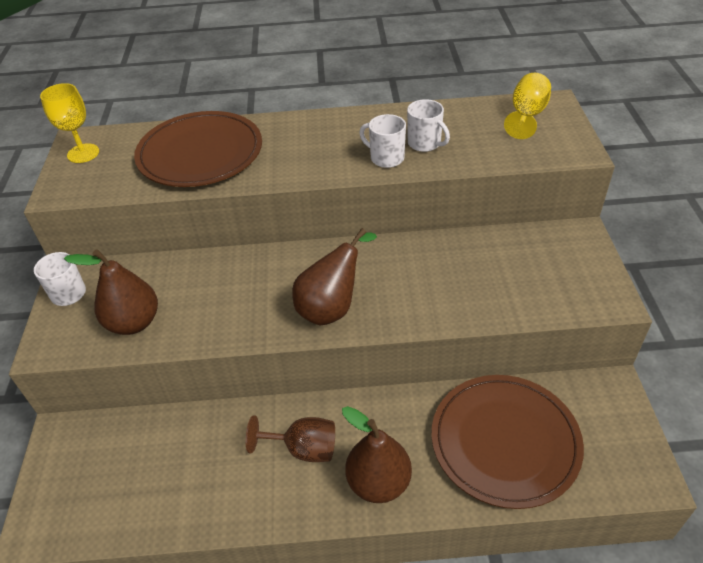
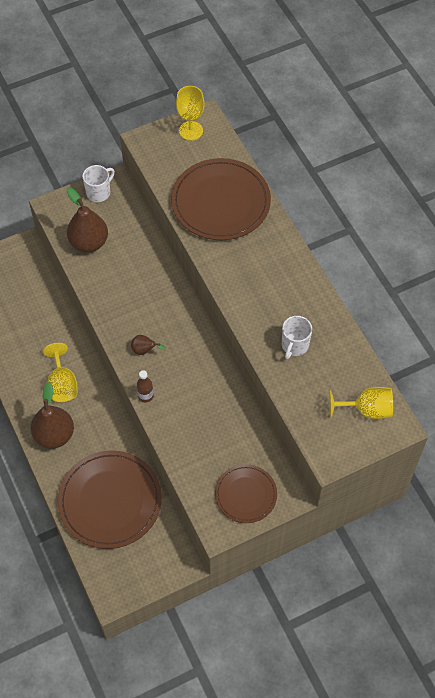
camera: 65 degrees right, 15 degrees up
(303, 449) = (62, 384): brown goblet -> yellow goblet
(332, 307) = (145, 350): brown pear -> brown pear, size x0.47
(386, 158) = (264, 324): white mug -> none
(399, 323) = (145, 396): none -> brown bottle
(571, 266) = (246, 495): none -> brown plate

